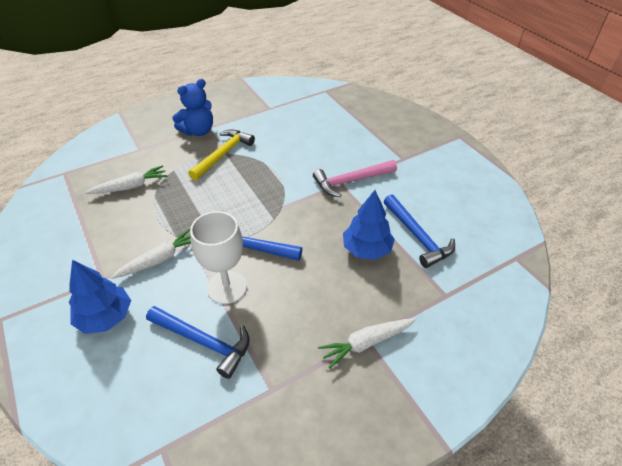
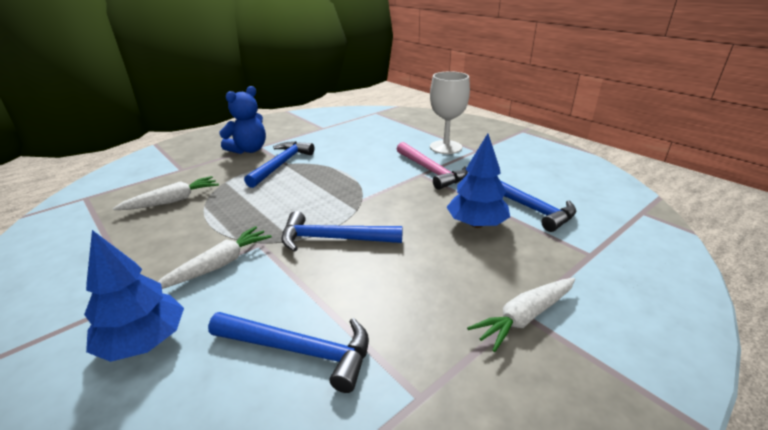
camera: 10 degrees left, 15 degrees down
(223, 154) = (281, 164): yellow hammer -> blue hammer
(227, 287) = (317, 282): white goblet -> white goblet (446, 147)
(351, 181) = (431, 171): pink hammer -> pink hammer turned 90 degrees counterclockwise

